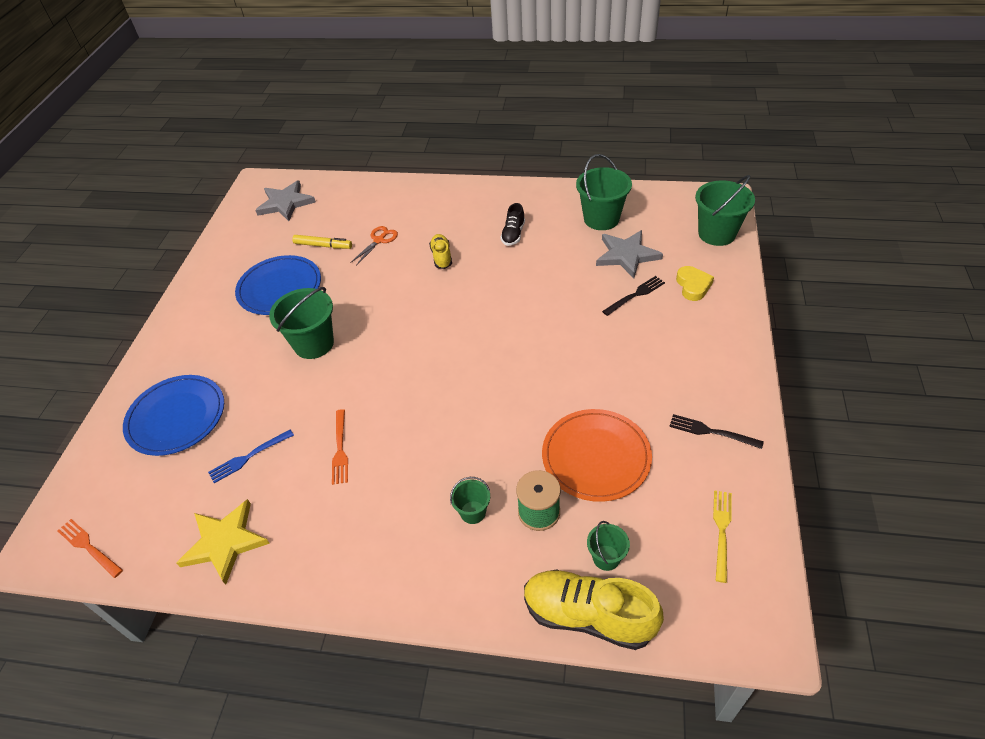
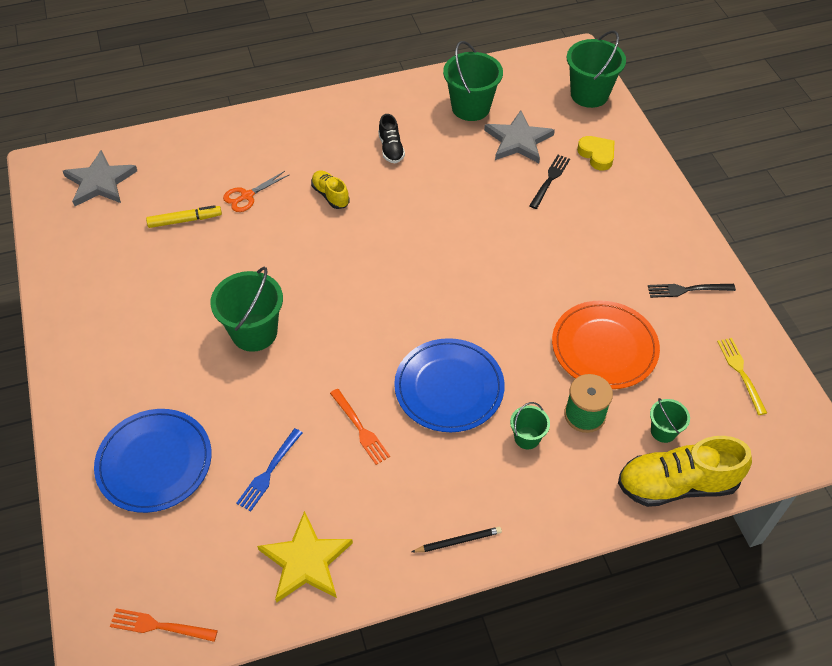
camera: 30 degrees left, 5 degrees up
(280, 288) = (168, 284): blue plate -> blue plate (449, 387)
(354, 580) = (458, 541): none -> black pencil
(379, 240) = (247, 196): orange scissors -> orange scissors turned 135 degrees counterclockwise

